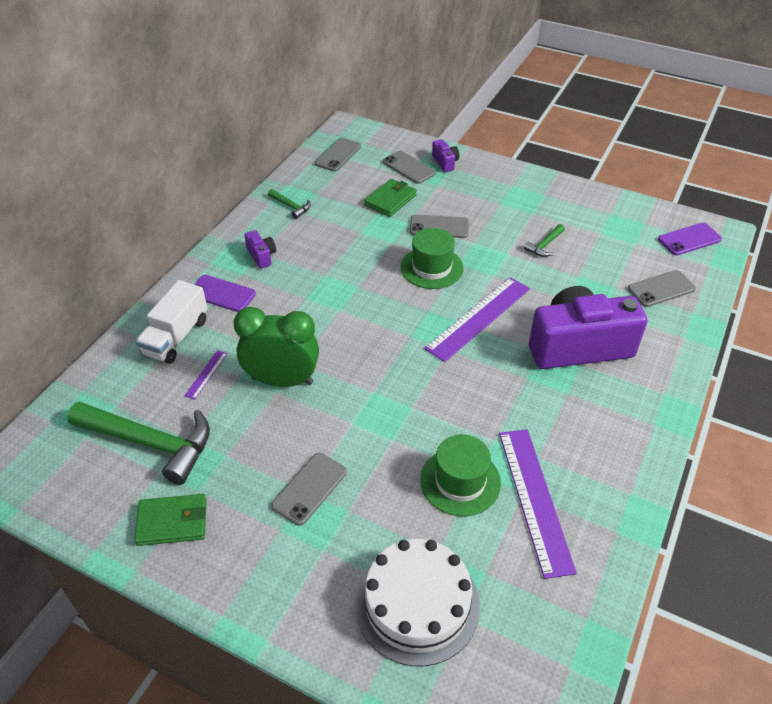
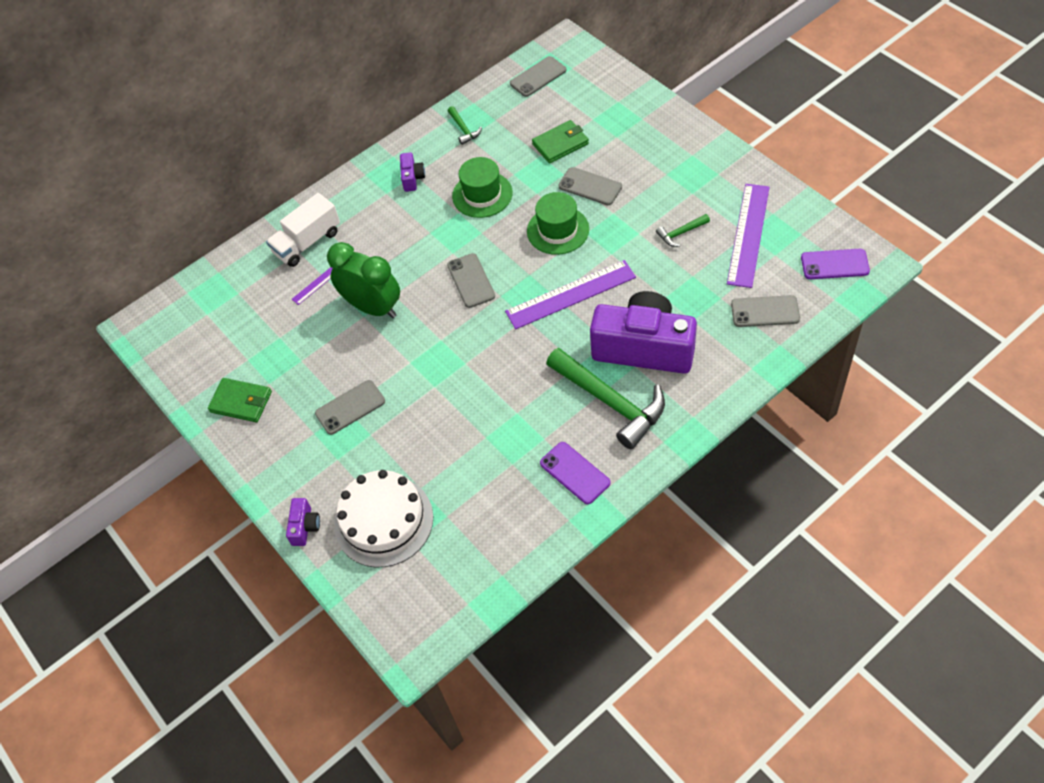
camera: 30 degrees right, 10 degrees up
(151, 443) = (251, 333): green hammer -> green hammer (611, 402)
(221, 294) = (361, 209): purple phone -> purple phone (574, 473)
(408, 167) = (599, 108): grey phone -> grey phone (471, 281)
(445, 162) = (639, 110): purple camera -> purple camera (305, 527)
(460, 481) = (468, 438): green hat -> green hat (482, 194)
(534, 499) = (519, 472): purple ruler -> purple ruler (748, 234)

